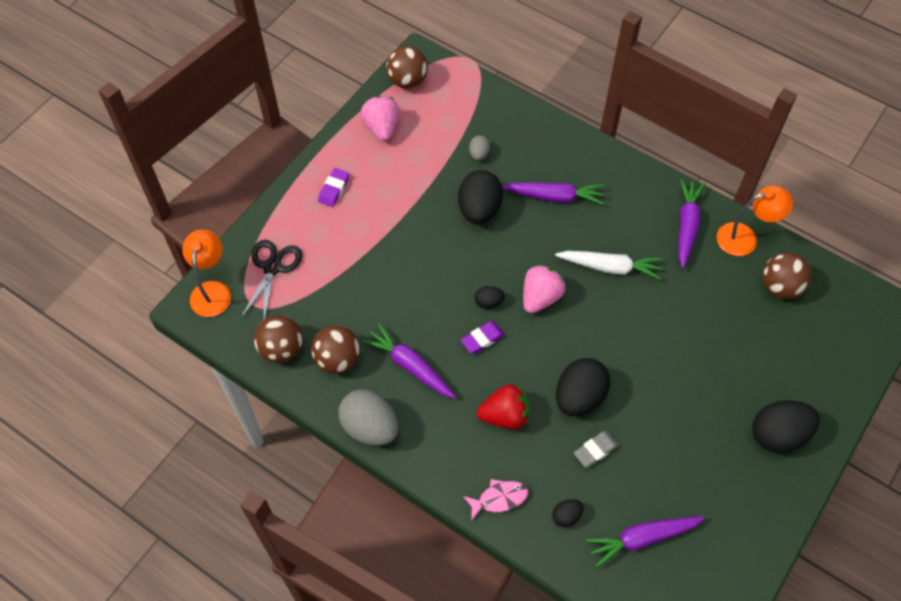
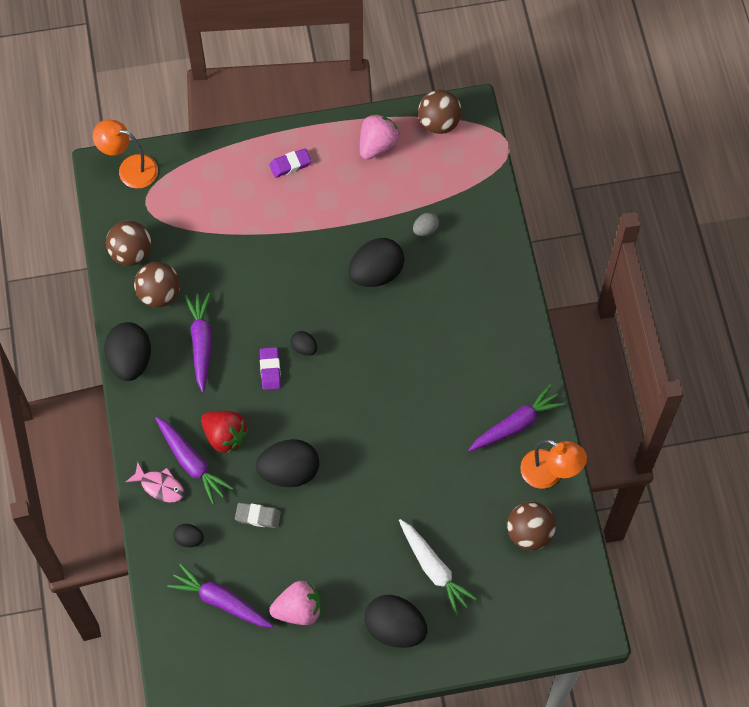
camera: 45 degrees right, 5 degrees up
(212, 290) = (130, 169): orange lamp -> orange lamp turned 120 degrees counterclockwise
(273, 267) = (186, 188): black scissors -> none
(370, 427) = (130, 360): grey egg -> black egg
(482, 339) = (270, 370): purple eraser -> purple eraser turned 75 degrees clockwise
(540, 297) = (344, 378): pink strawberry -> pink strawberry (298, 610)
(554, 196) = (443, 313): purple carrot -> purple carrot (191, 462)
(609, 267) = (420, 402): white carrot -> white carrot (434, 569)

